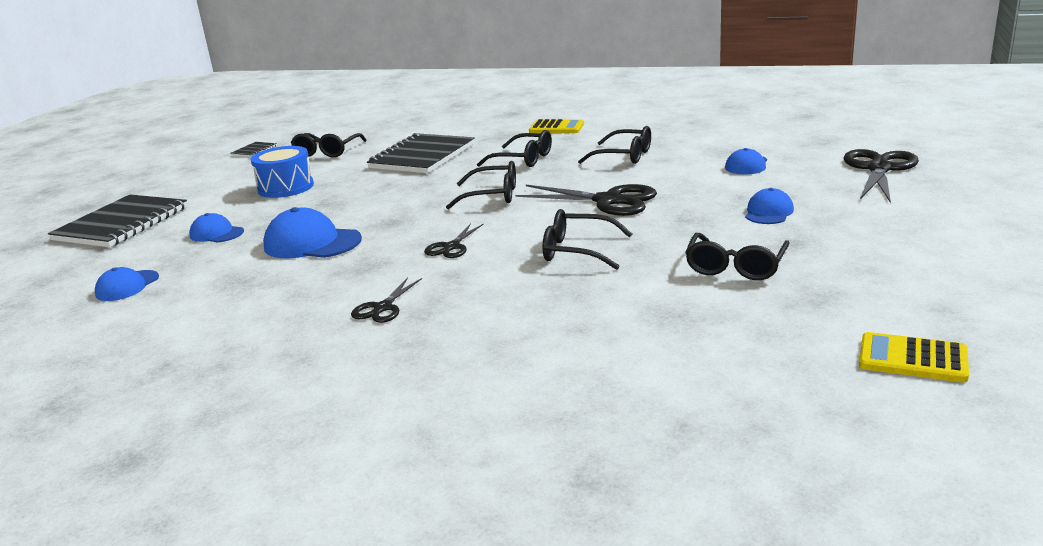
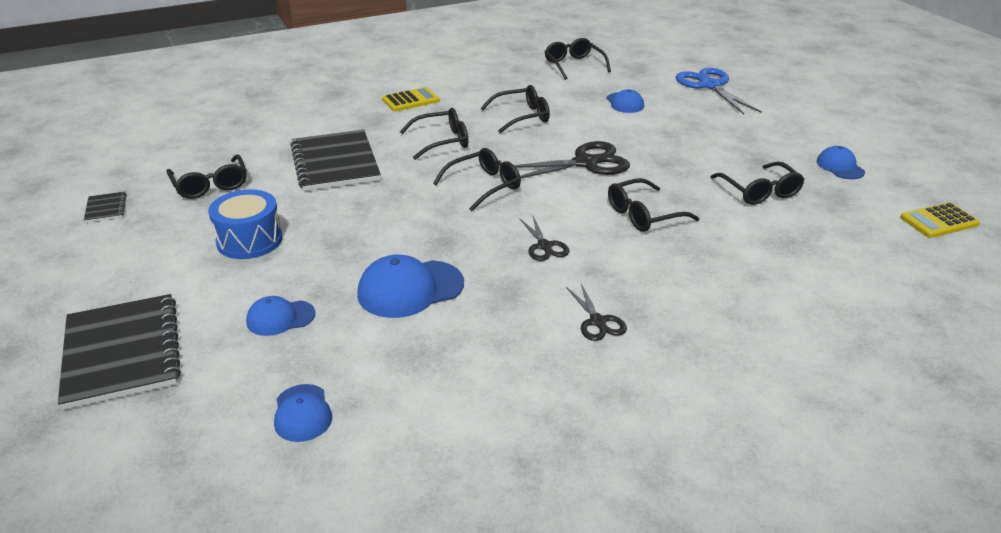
camera: 45 degrees left, 10 degrees up
(757, 127) = (574, 65): none -> black glasses
(768, 212) = (706, 141): blue cap -> blue cap (840, 167)
(879, 169) = (710, 86): black scissors -> blue scissors

